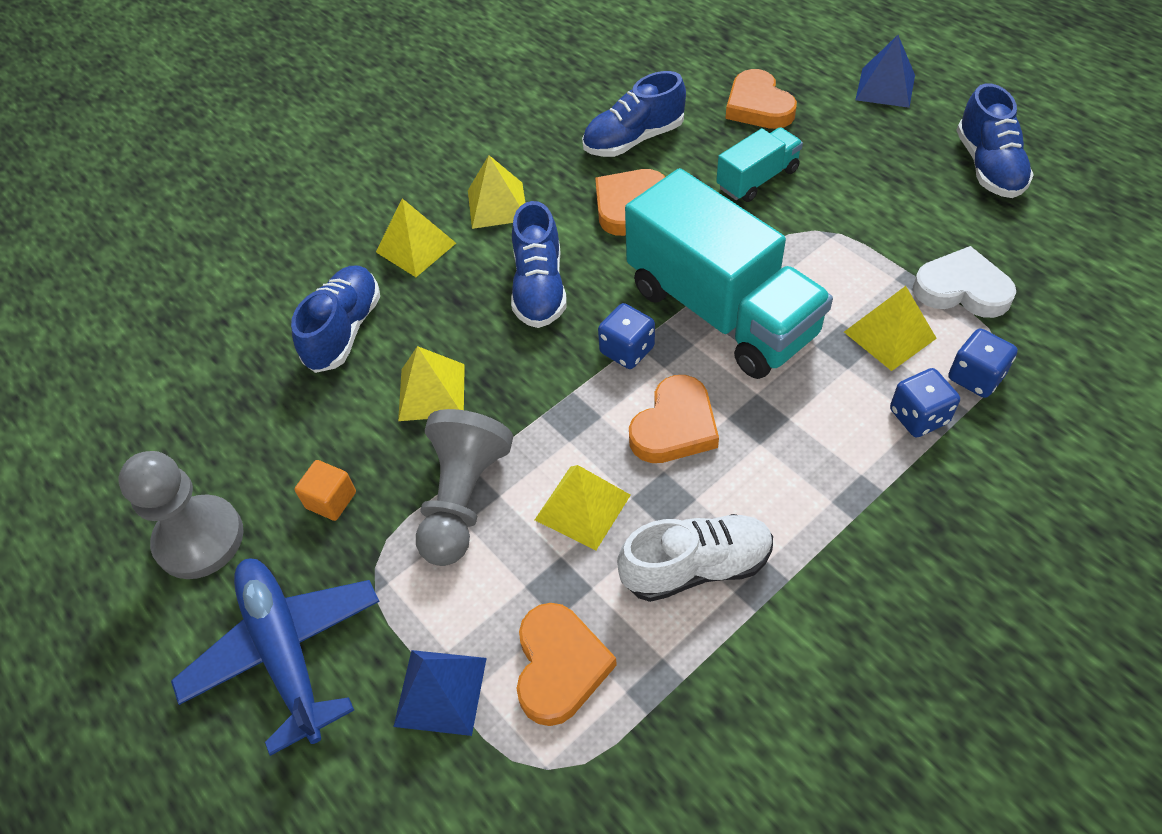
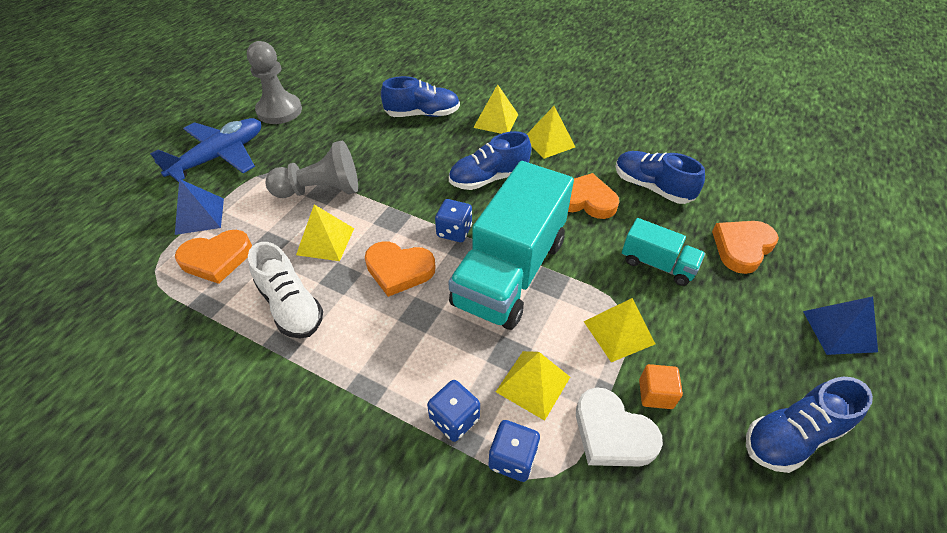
camera: 65 degrees right, 5 degrees down
(331, 500) = (310, 144): orange cube -> orange cube (655, 394)
(432, 392) = (391, 158): yellow pyramid -> yellow pyramid (619, 332)
(962, 289) = (612, 433): white heart -> white heart turned 135 degrees clockwise

